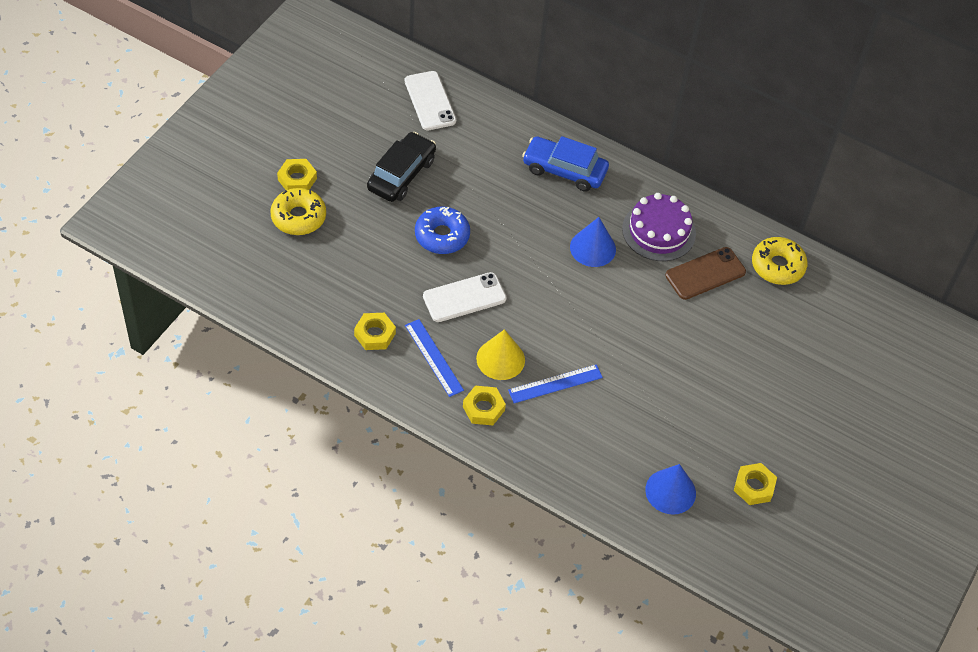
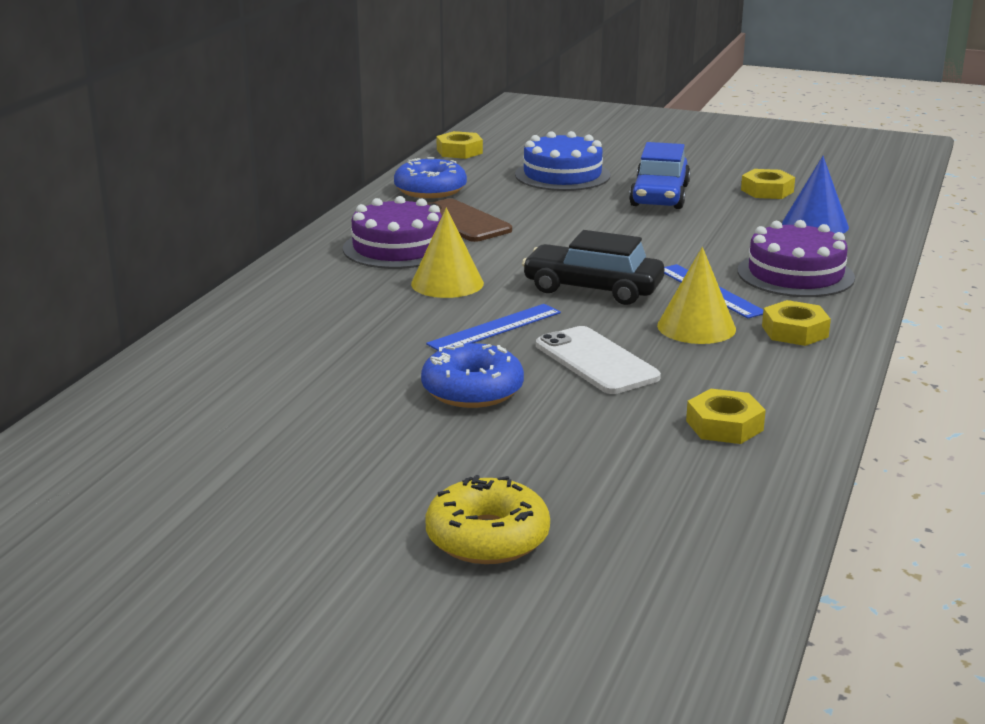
camera: 95 degrees left, 30 degrees down
(297, 179) = (380, 554): yellow nut -> yellow nut (459, 151)
(401, 174) = (336, 440): black car -> black car (593, 289)
(430, 101) = (132, 431): white phone -> none
(433, 357) = (733, 374): blue ruler -> blue ruler (495, 328)
(564, 170) = (293, 310): blue car -> blue car (659, 195)
(575, 442) = (795, 274): none -> purple cake
(592, 248) = (447, 283): blue cone -> yellow cone
(777, 266) = (430, 190): yellow donut -> blue donut
(806, 356) = (562, 175): none -> blue cake

